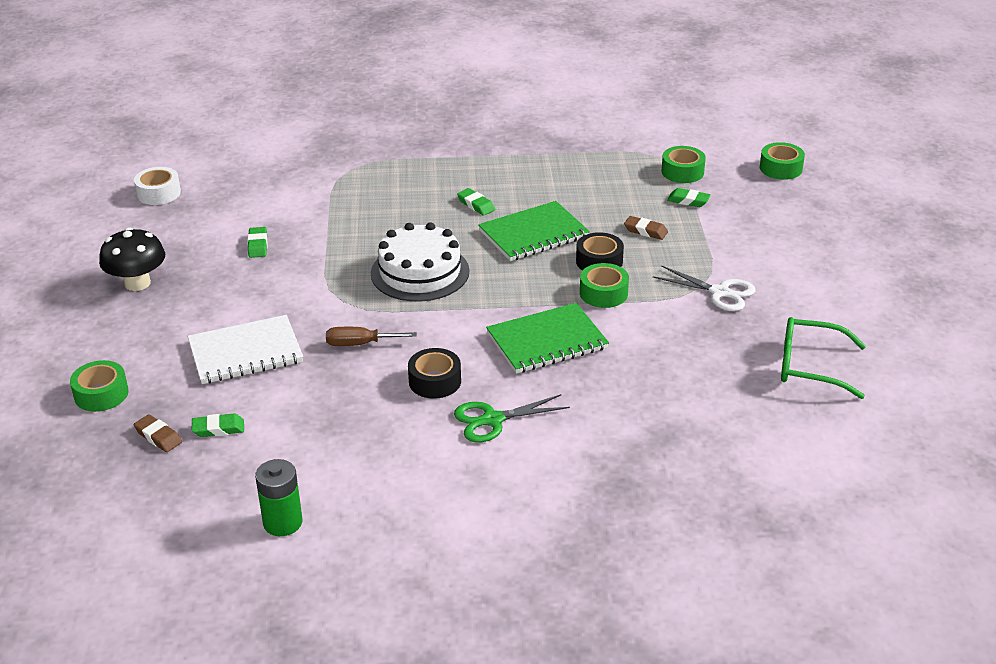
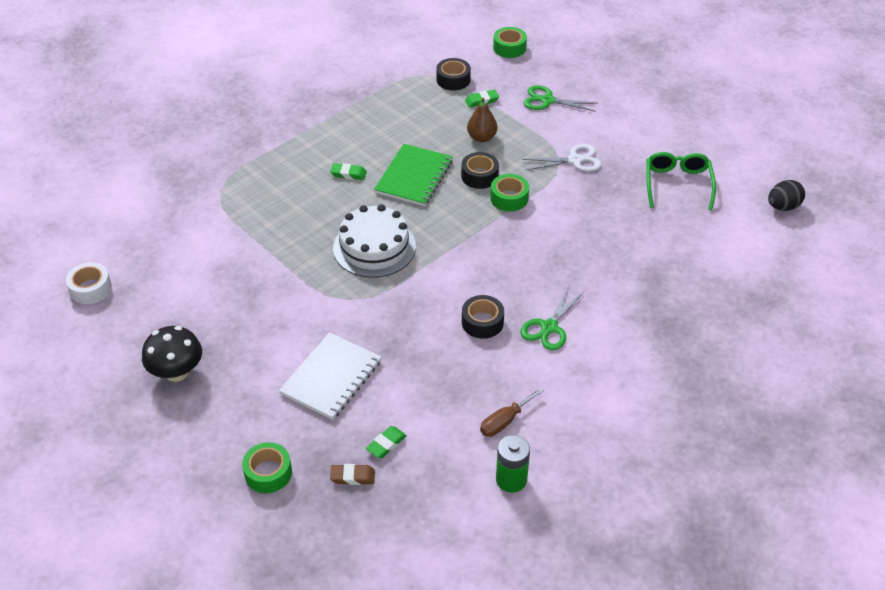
camera: 40 degrees left, 10 degrees up
(258, 245) = (230, 290): green eraser -> none
(360, 344) = (401, 324): brown screwdriver -> brown screwdriver (505, 421)
(547, 341) = (515, 252): green notebook -> none
(645, 231) = (481, 137): brown eraser -> brown pear
(682, 172) = (453, 80): green tape -> black tape
(760, 229) = (547, 100): none -> green scissors
(810, 366) = (677, 184): green glasses -> green glasses turned 120 degrees clockwise
(916, 448) = (783, 207): none -> black egg

